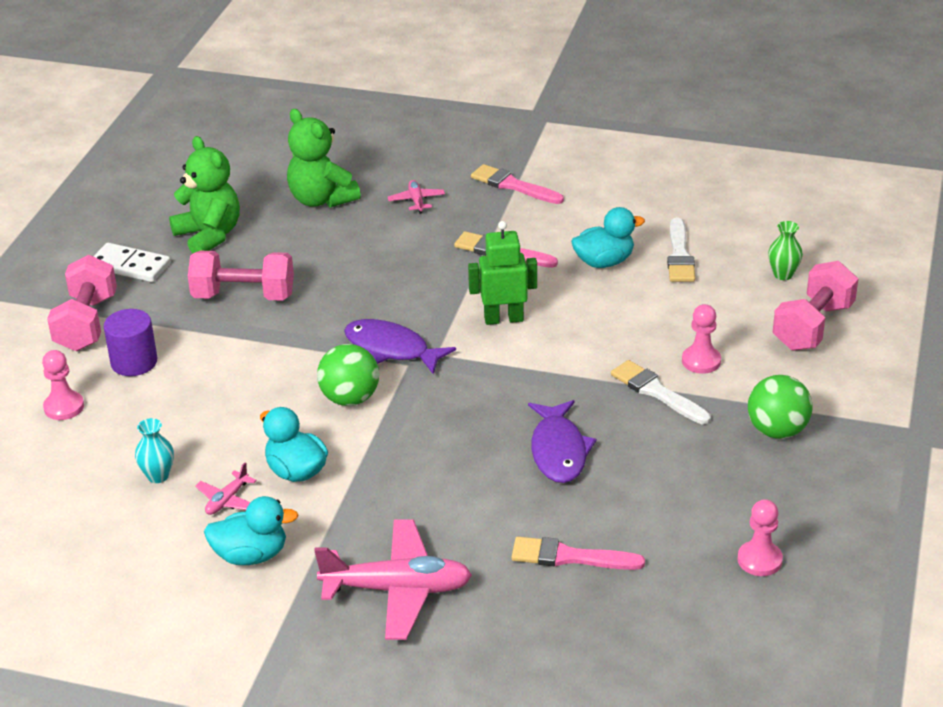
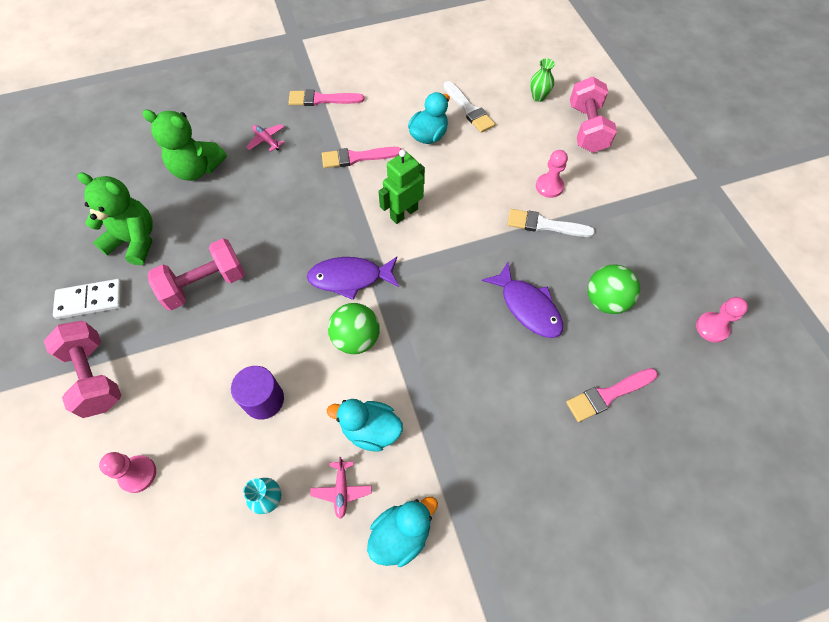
camera: 35 degrees left, 25 degrees up
(134, 362) = (164, 394): purple cylinder -> purple cylinder (264, 400)
(397, 590) = (527, 498): pink plane -> none
(777, 431) = (635, 218): green ball -> green ball (605, 301)

